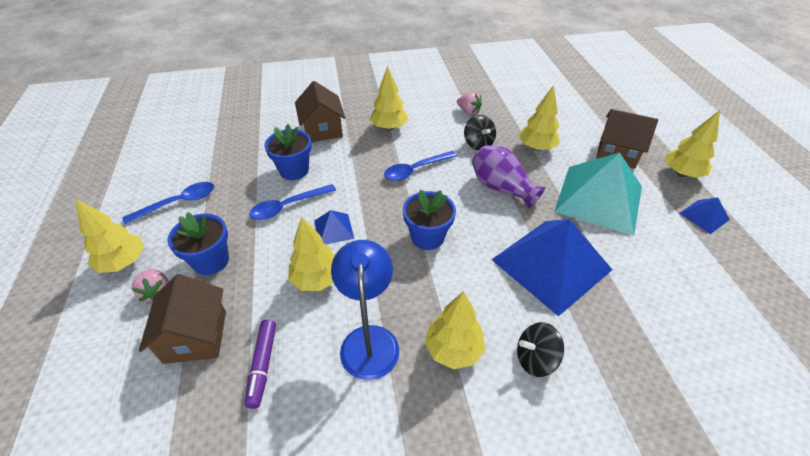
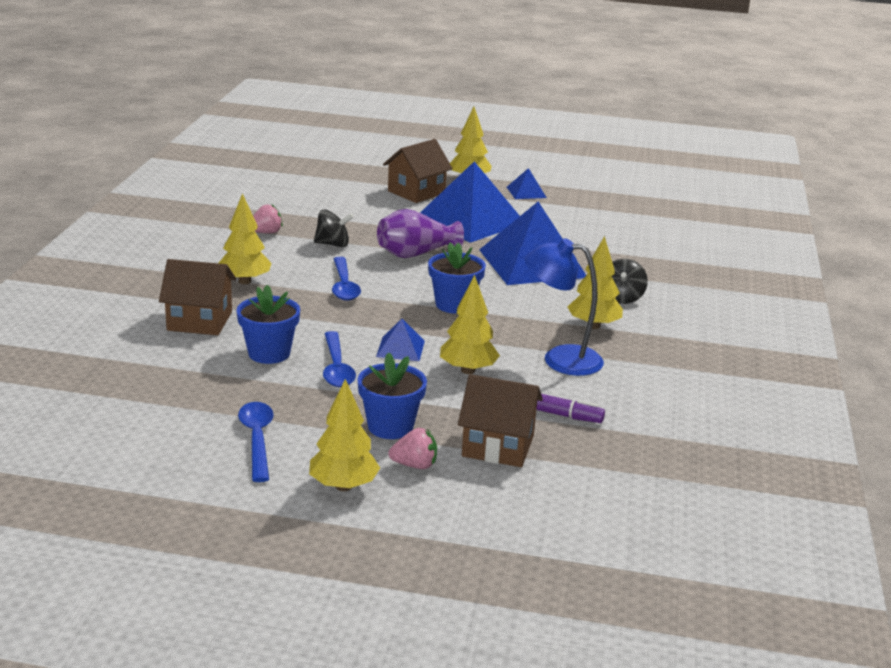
camera: 70 degrees left, 20 degrees down
(536, 147) = (370, 221): yellow tree -> none
(599, 198) = (470, 220): turquoise pyramid -> blue pyramid

